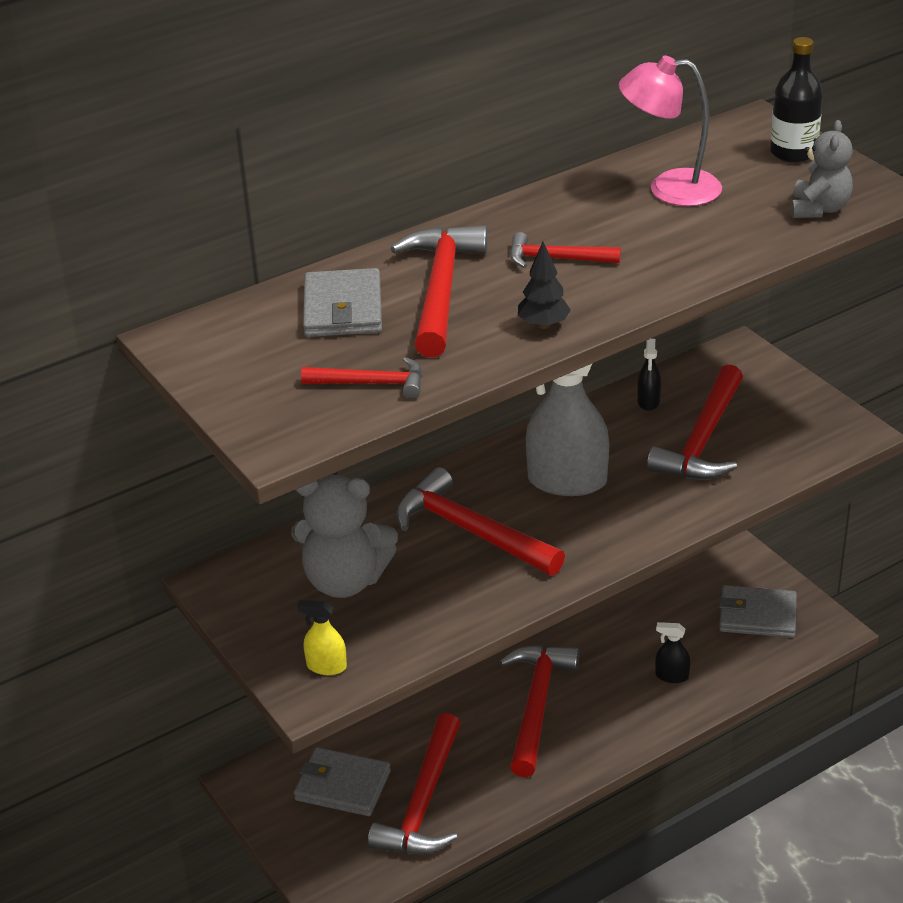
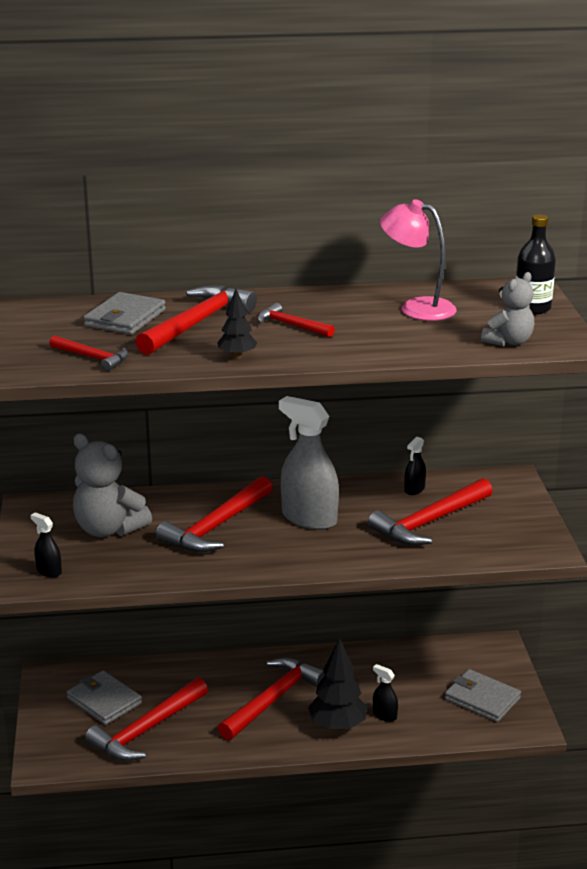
camera: 25 degrees right, 10 degrees down
(326, 666) = (49, 571): yellow spray bottle -> black spray bottle
(470, 531) = (216, 526): red hammer -> red hammer turned 120 degrees counterclockwise
(632, 709) = (337, 726): none -> black tree

